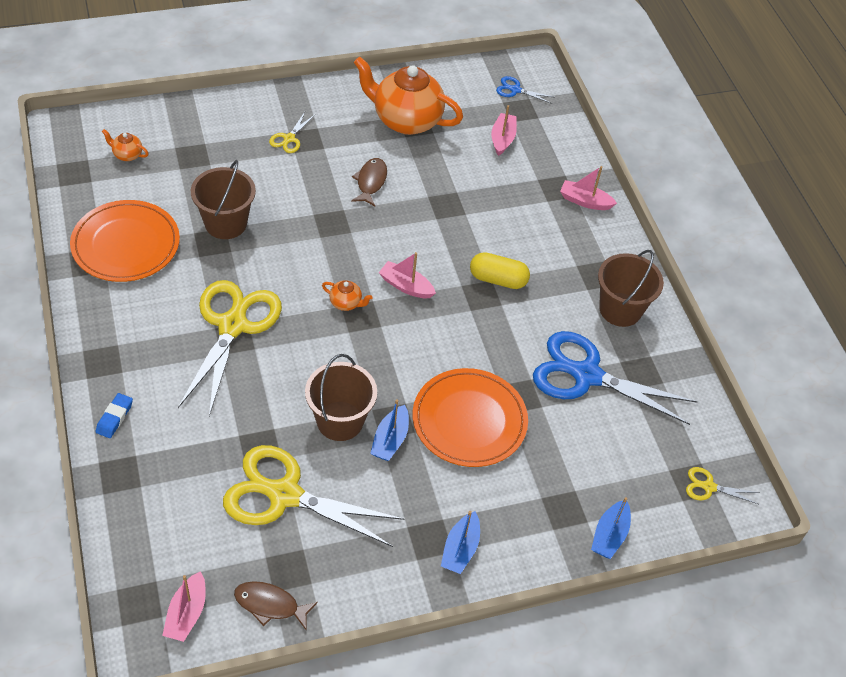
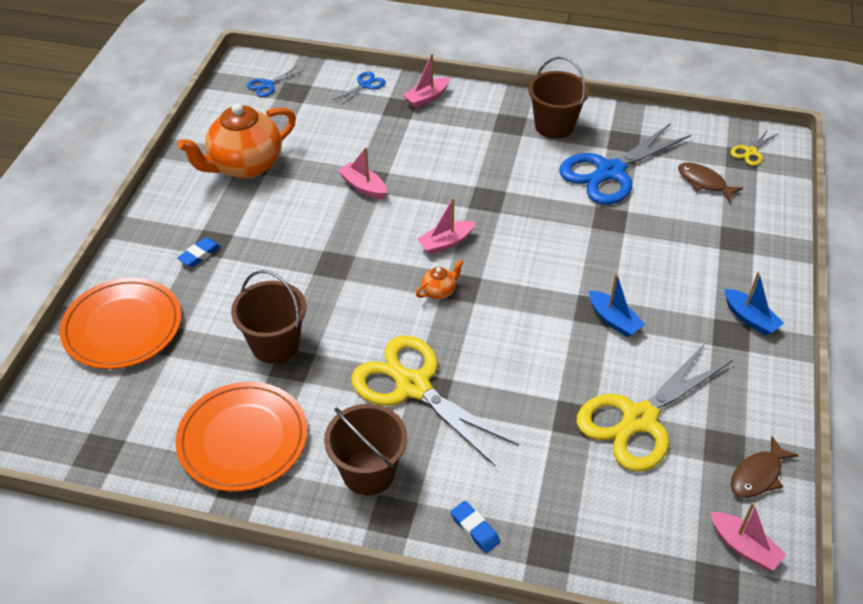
camera: 55 degrees left, 5 degrees down
(127, 155) = (112, 394): orange teapot -> none
(289, 138) = (199, 255): yellow scissors -> blue eraser
(340, 421) = (574, 347): brown bucket -> brown bucket (368, 472)
(370, 182) = (303, 218): brown fish -> brown fish (704, 182)
(469, 420) = (619, 260): orange plate -> orange plate (122, 327)
(498, 279) = (477, 182): yellow capsule -> none
(502, 139) = (319, 115): pink boat -> pink boat (363, 187)
(567, 152) = (365, 85): none -> blue scissors
(609, 535) = (772, 223): blue boat -> none

